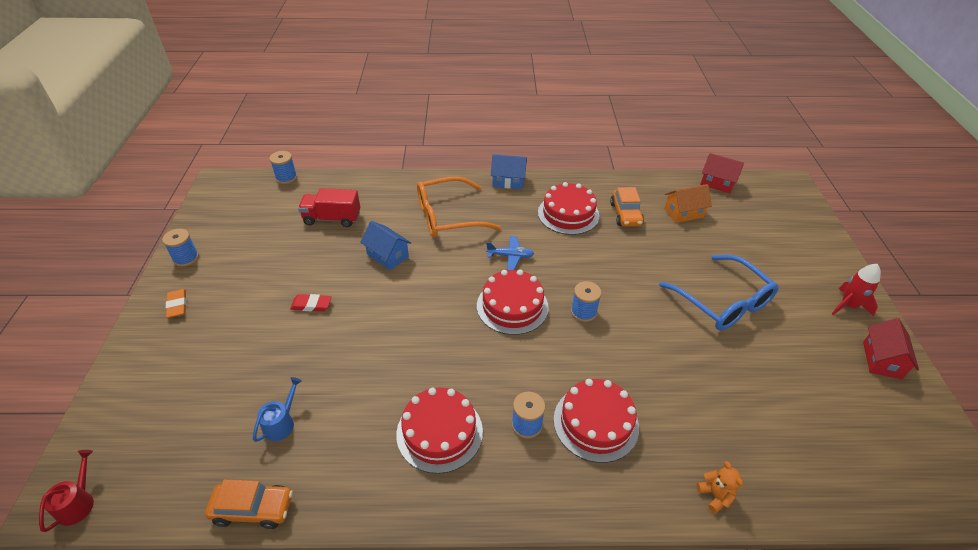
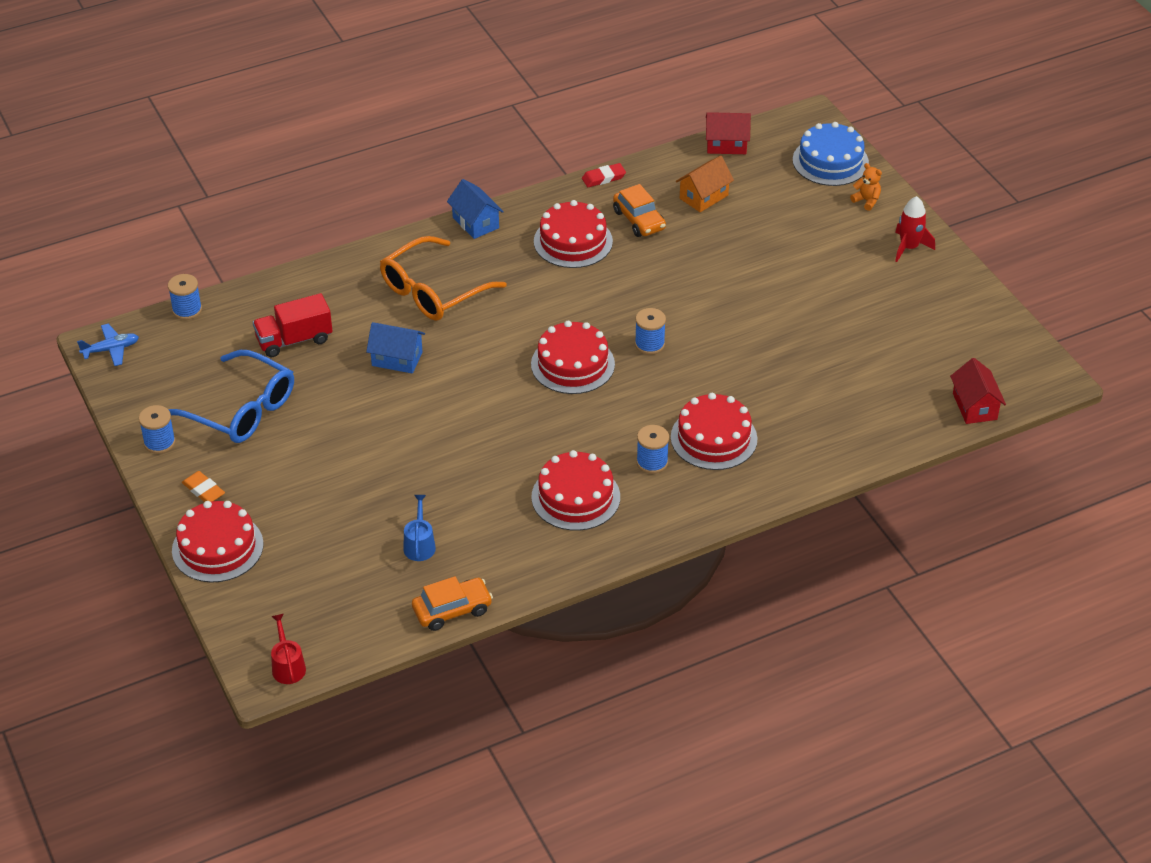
camera: 25 degrees left, 0 degrees up
(141, 357) = (217, 547): none -> red cake
(311, 305) = (355, 437): red eraser -> red eraser (603, 178)
(508, 181) = (475, 223): blue house -> blue house turned 75 degrees clockwise
(510, 256) = (537, 313): blue plane -> blue plane (111, 349)
(715, 495) = (840, 455): orange teddy bear -> orange teddy bear (866, 201)
(722, 302) = (785, 285): blue glasses -> blue glasses (240, 409)
(797, 217) = (830, 161): none -> blue cake
(881, 360) = (951, 291): red house -> red house (974, 406)

